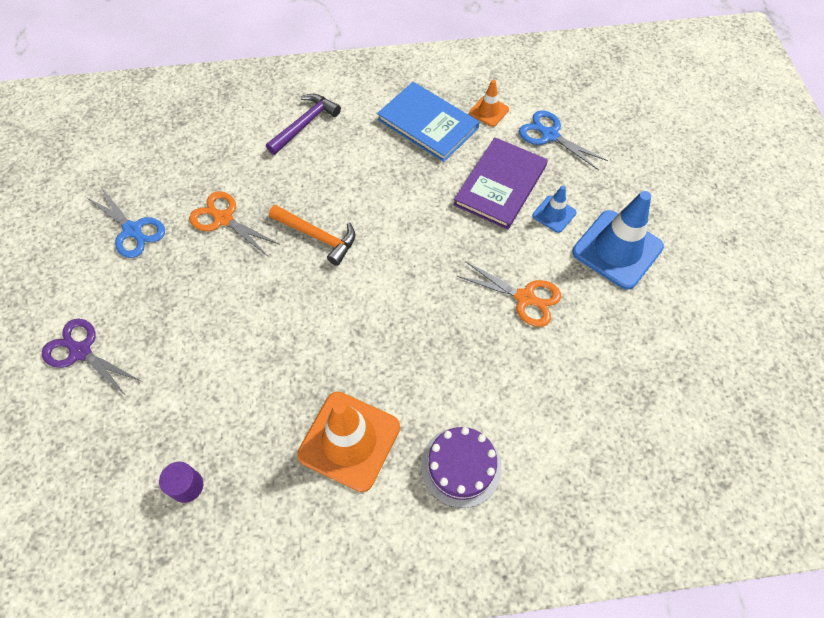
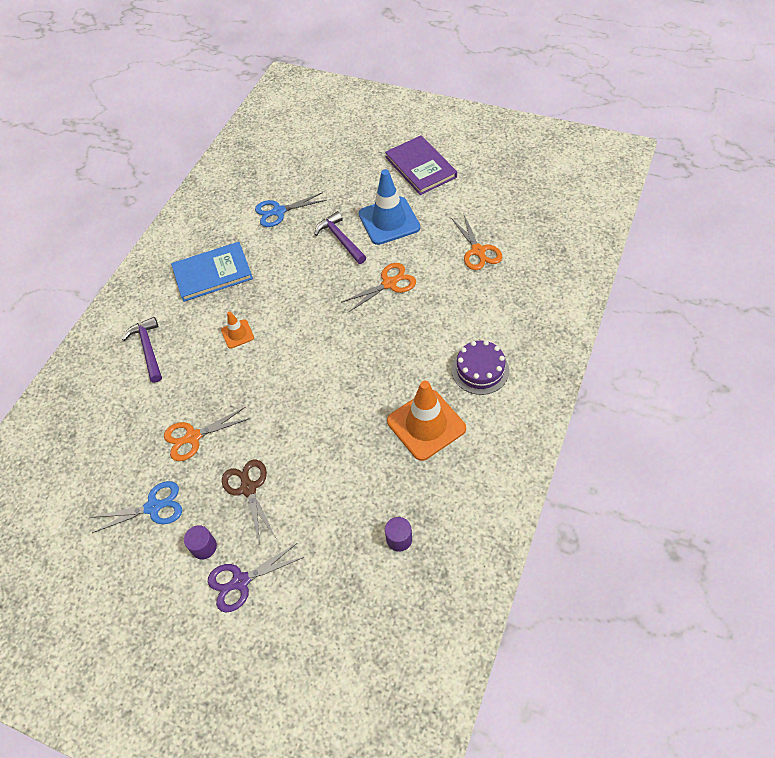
camera: 55 degrees left, 5 degrees down
(106, 298) = (204, 547): none -> purple cylinder
(187, 301) = (248, 488): none -> brown scissors
(318, 236) = (256, 380): orange hammer -> none
(489, 111) = (231, 234): orange traffic cone -> orange traffic cone (237, 334)
(500, 185) = (296, 256): purple book -> purple book (421, 167)
(554, 214) = (340, 239): blue traffic cone -> purple hammer
(643, 374) = (478, 251): none -> orange scissors

